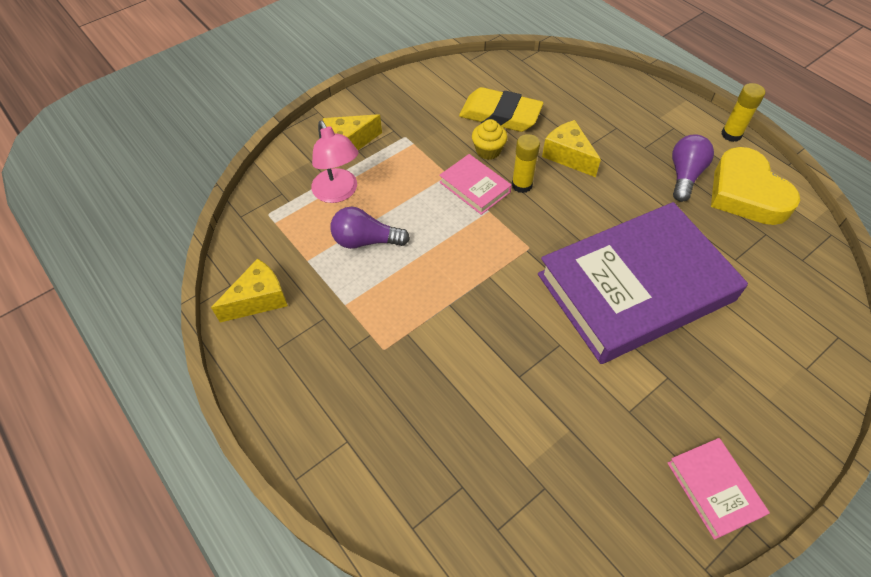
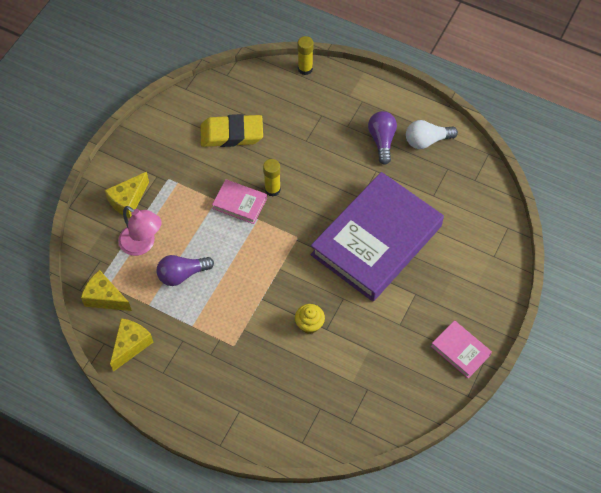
camera: 25 degrees left, 5 degrees up
(488, 151) = (236, 169): yellow cupcake -> yellow cupcake (309, 324)
(568, 156) = (295, 153): yellow cheese -> yellow cheese (105, 298)
(731, 134) = (404, 93): yellow glue stick -> yellow glue stick (305, 69)
(746, 193) = (427, 140): yellow heart -> white light bulb

